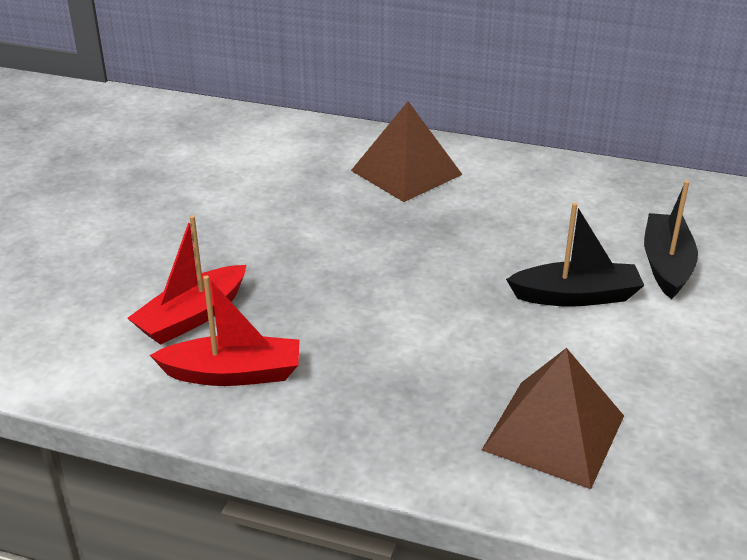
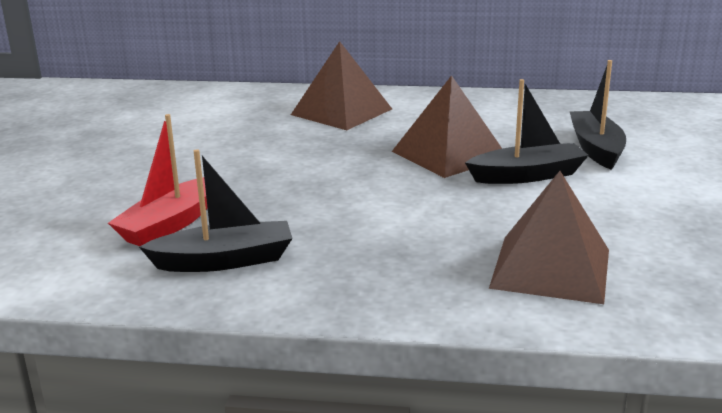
camera: 10 degrees left, 10 degrees down
(233, 374) = (225, 261): red boat -> black boat
(502, 252) = (449, 154): none -> brown pyramid

